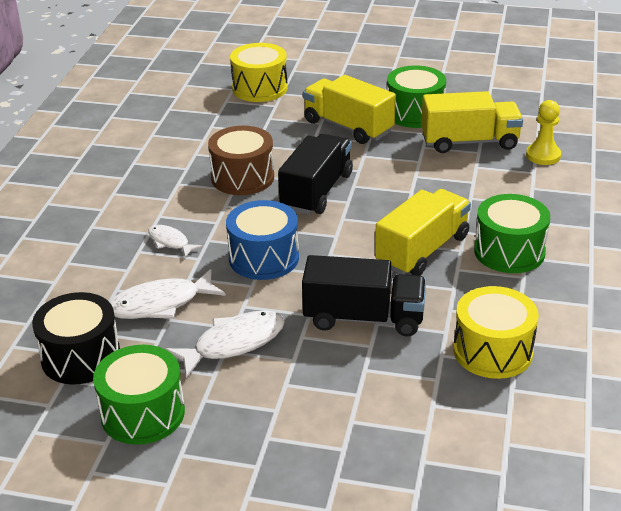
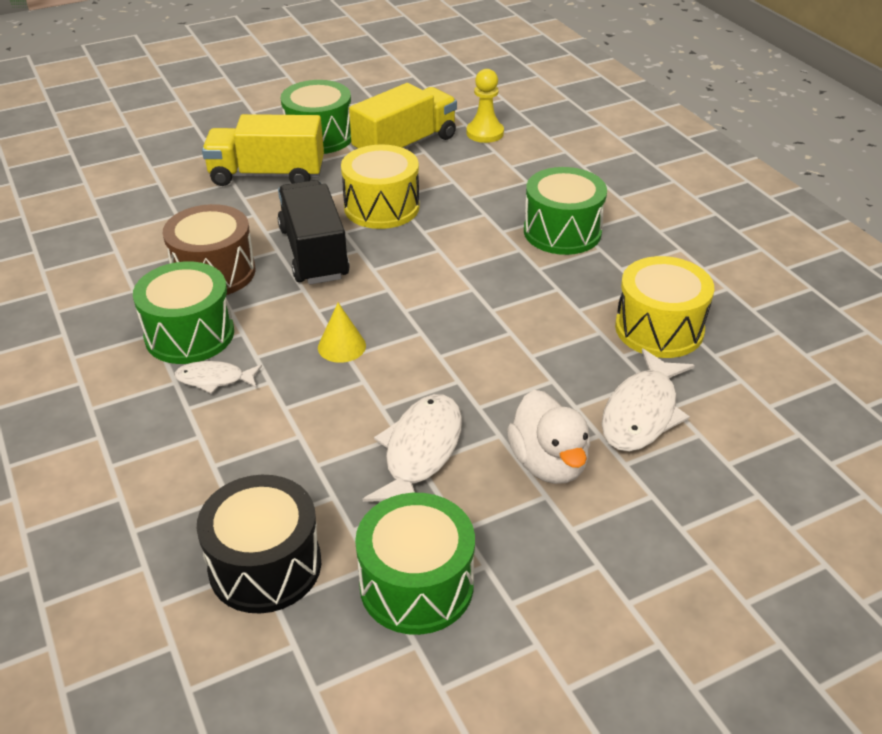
camera: 40 degrees left, 5 degrees up
(160, 304) = (287, 453): white fish -> white fish (642, 413)
(186, 209) = (189, 334): none -> green drum
(260, 88) = (118, 170): yellow drum -> yellow drum (381, 207)
(264, 258) = (341, 346): blue drum -> yellow cone
(301, 393) = (548, 463): none -> white duck
(364, 318) = (514, 357): black truck -> none
(422, 250) = (487, 265): yellow truck -> none

